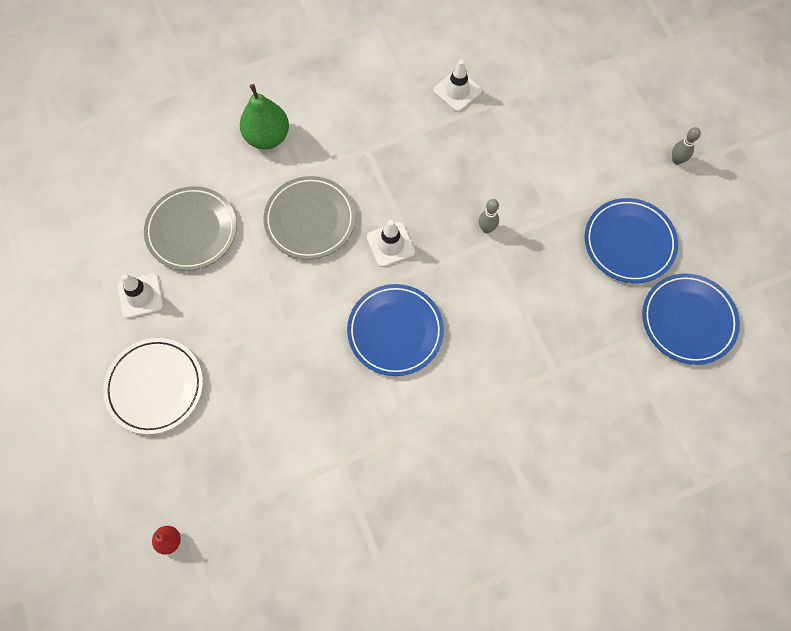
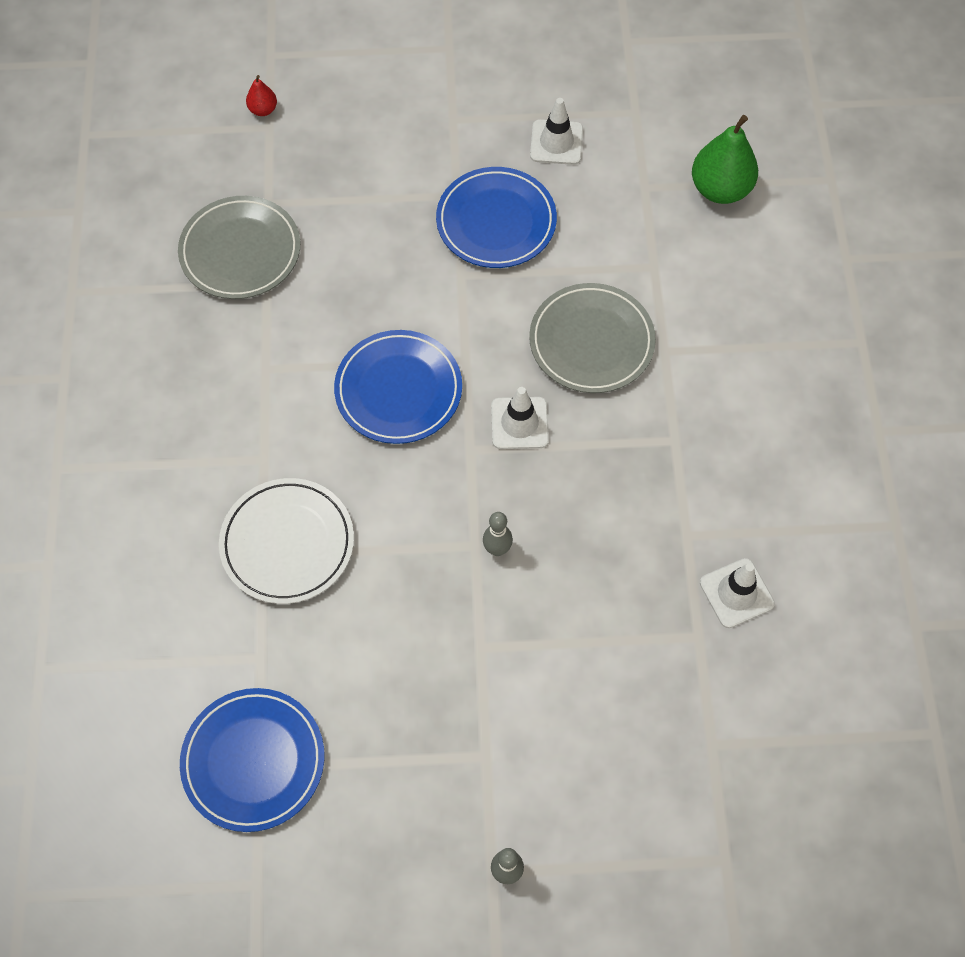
camera: 110 degrees right, 5 degrees down
(155, 387) = (438, 133): white plate -> white plate (287, 543)
(191, 230) = (625, 211): grey plate -> grey plate (240, 251)
(267, 137) = (736, 327): green pear -> green pear (720, 189)
(629, 242) = (401, 733): blue plate -> blue plate (496, 221)

